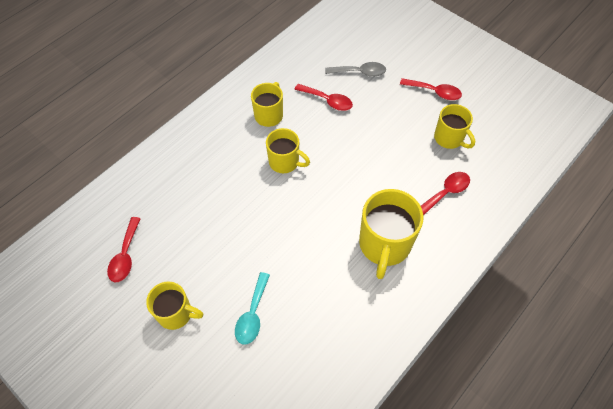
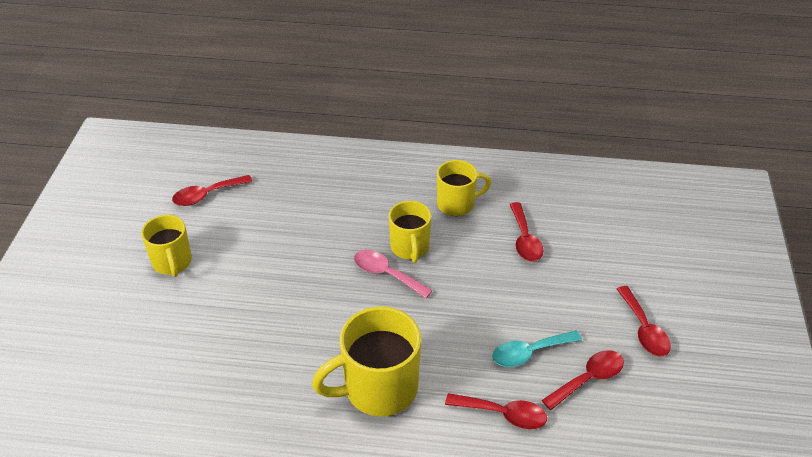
camera: 55 degrees right, 15 degrees down
(252, 314) = (210, 319): turquoise spoon -> turquoise spoon (529, 353)
(296, 188) = (386, 274): none -> pink spoon
(360, 72) = (595, 246): grey spoon -> none
(449, 138) = (588, 379): yellow mug -> red spoon

